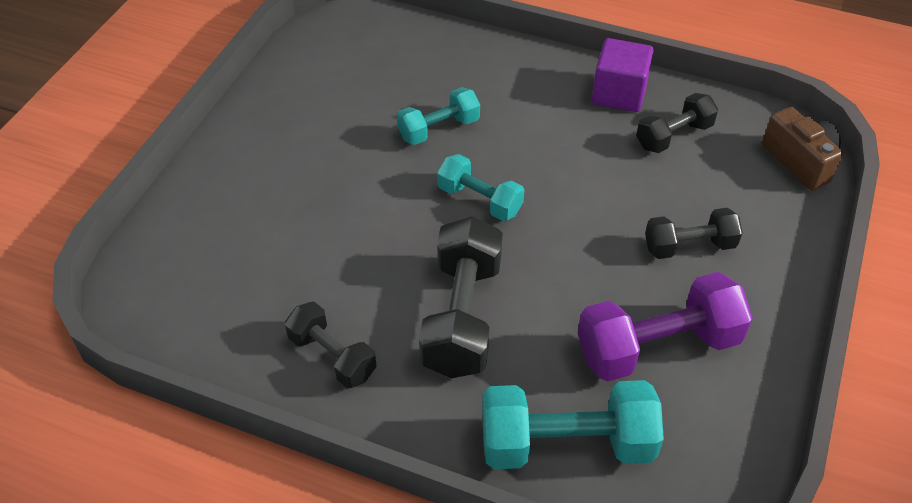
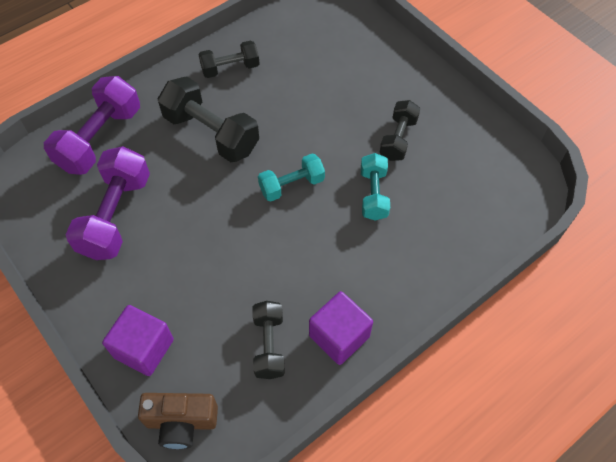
camera: 120 degrees right, 10 degrees up
(566, 444) = (100, 139): turquoise dumbbell -> purple dumbbell
(689, 246) = (168, 283): black dumbbell -> black dumbbell (398, 139)
(770, 226) = (144, 348): none -> purple cube

